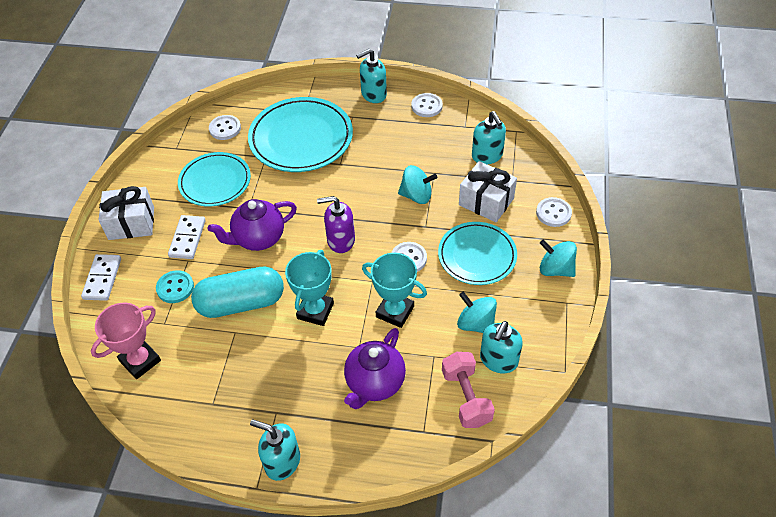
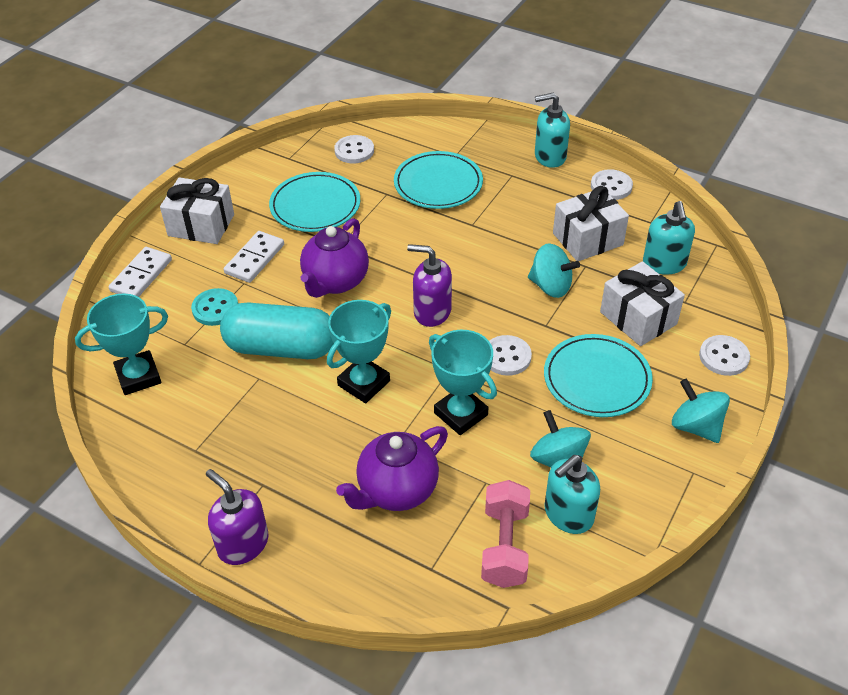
camera: 20 degrees right, 5 degrees down
(140, 361) = (138, 376): pink trophy -> turquoise trophy
(258, 238) = (335, 282): purple teapot -> purple teapot turned 60 degrees counterclockwise
(282, 462) = (243, 544): turquoise soap dispenser -> purple soap dispenser
(301, 138) = (438, 184): turquoise plate -> turquoise plate, size x0.67
(427, 152) = (587, 239): none -> white gift

